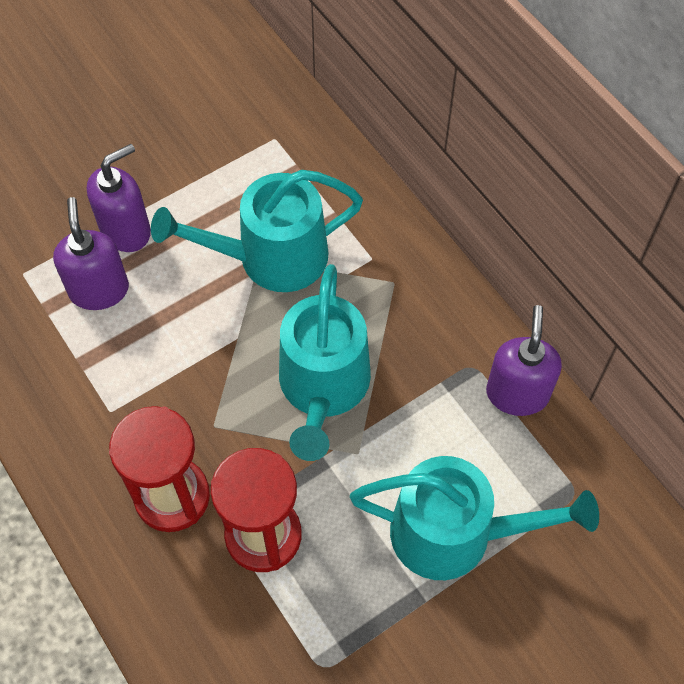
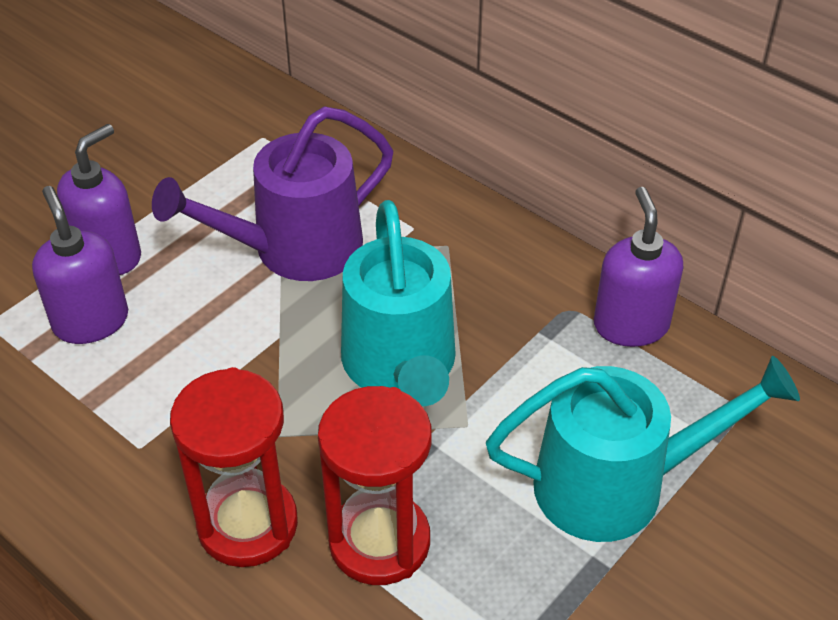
camera: 15 degrees left, 15 degrees down
(271, 257) = (295, 249): turquoise watering can -> purple watering can

